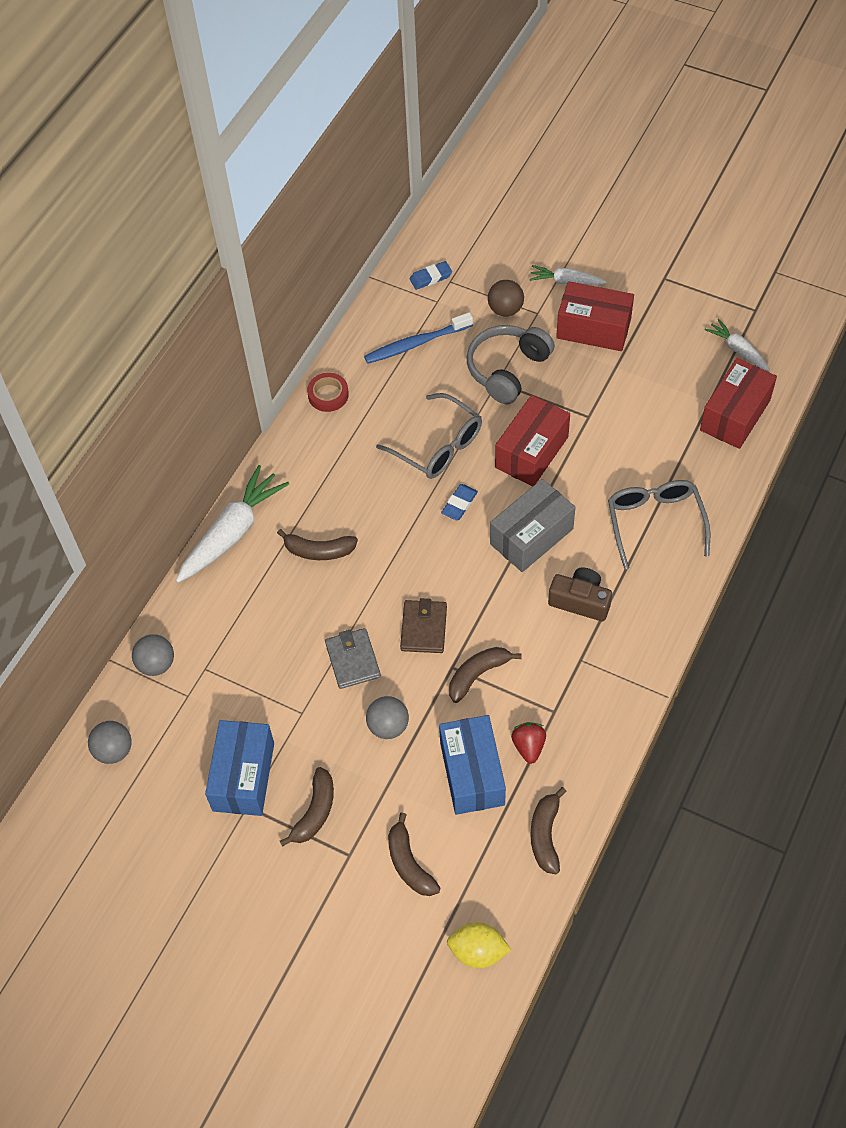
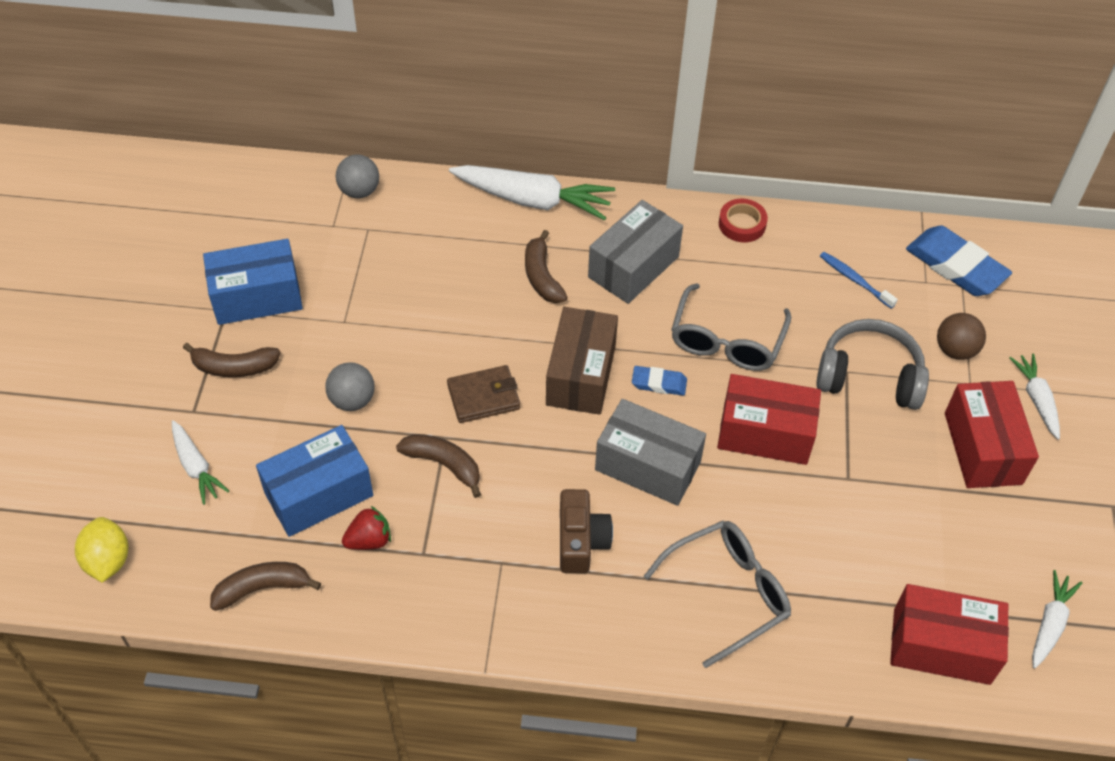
camera: 65 degrees right, 5 degrees down
(114, 750) = (256, 191): grey ball -> none
(338, 483) = (633, 267): none -> grey box
(353, 660) = (421, 345): grey wallet -> none
(409, 863) = (196, 467): brown banana -> white carrot
(416, 344) = (855, 280): blue toothbrush -> blue toothbrush, size x0.65
(430, 554) = (581, 375): none -> brown box
(431, 277) = (955, 266): blue eraser -> blue eraser, size x1.94

